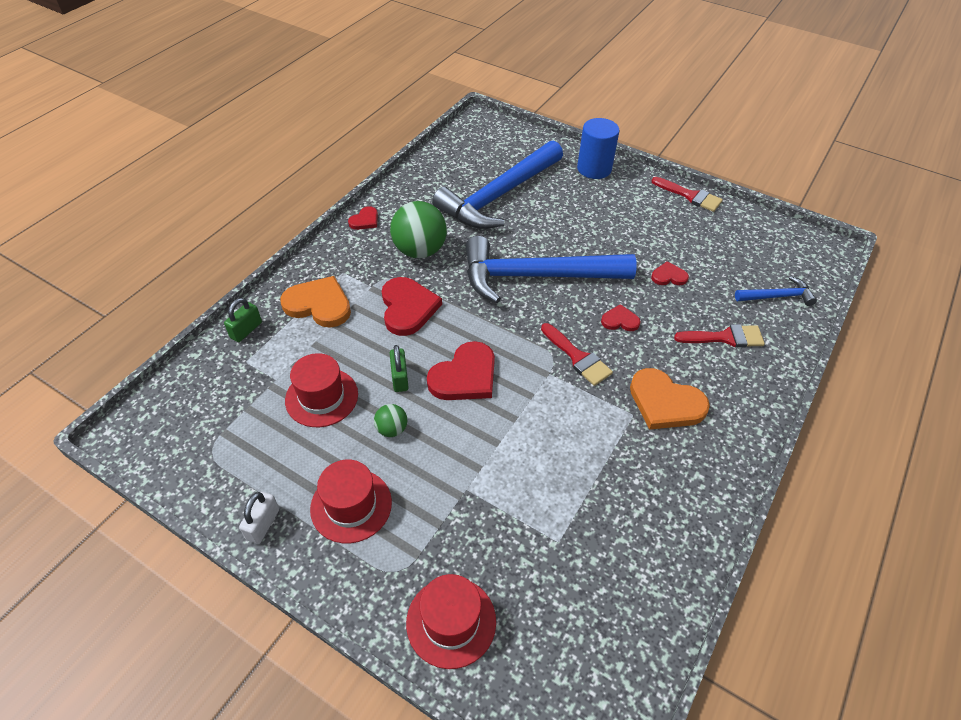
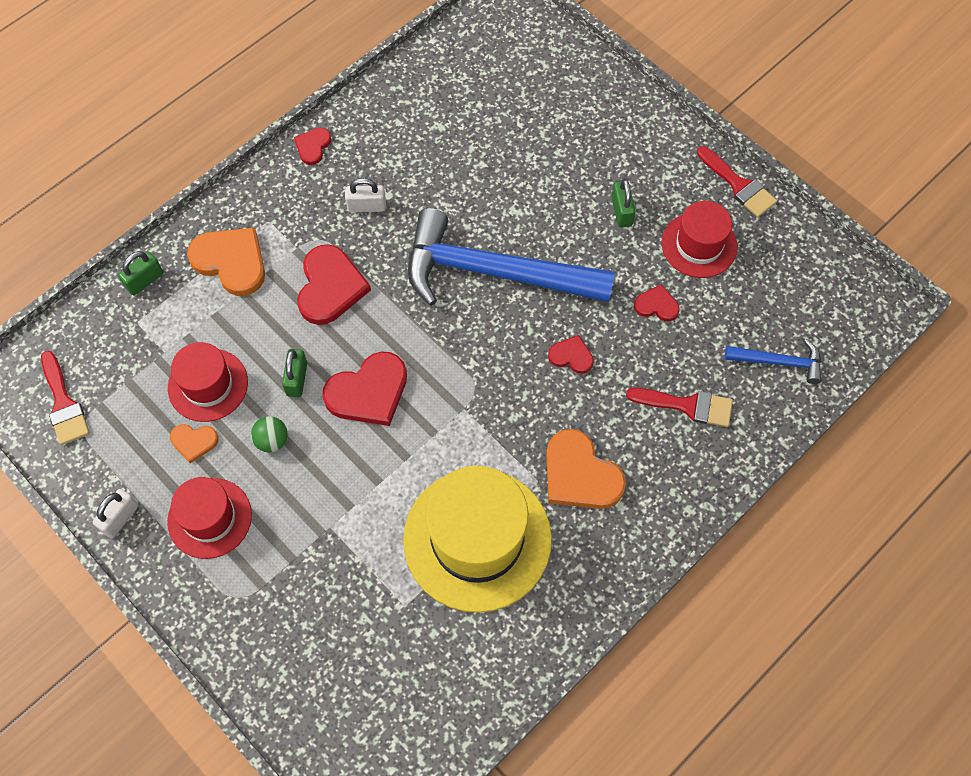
camera: 15 degrees right, 15 degrees up
(320, 444) = (194, 442): none -> orange heart
(365, 220) = (313, 146): red heart -> red heart turned 150 degrees clockwise
(420, 250) = (366, 206): green ball -> white padlock
(451, 621) = (275, 660): red hat -> red hat (699, 245)
(499, 196) = (489, 138): blue hammer -> none
(577, 357) = (503, 395): red brush -> red brush (64, 404)
(594, 169) = (629, 115): blue cylinder -> none
(601, 470) = (477, 539): none -> yellow hat
(615, 223) = (621, 211): none -> green padlock

